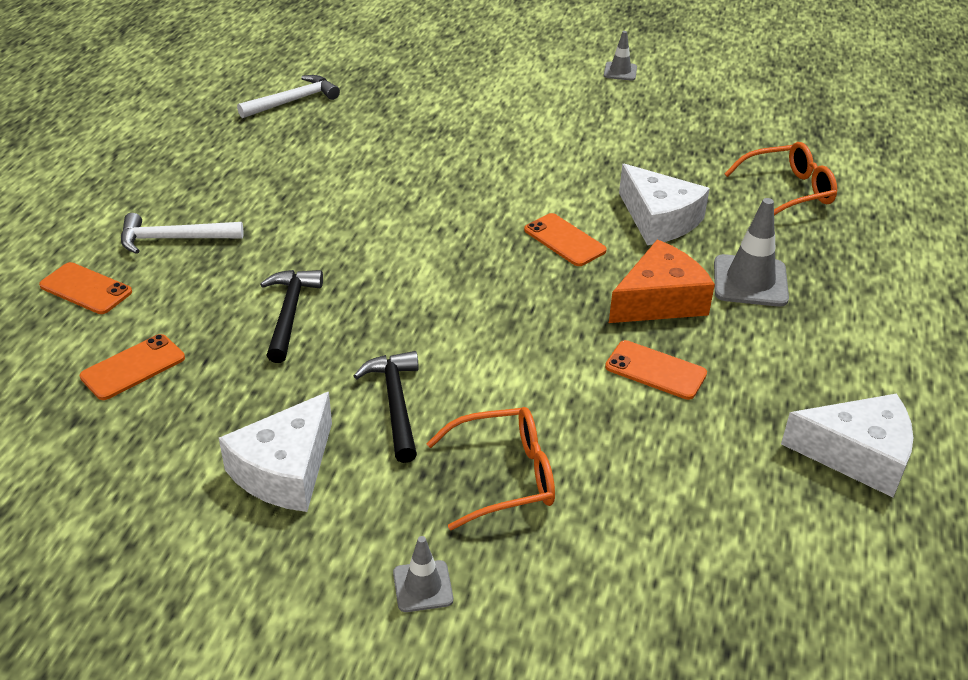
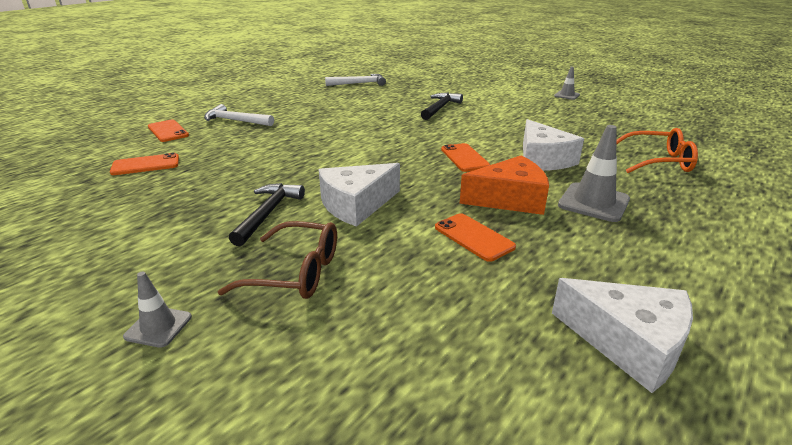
camera: 25 degrees right, 10 degrees down
(285, 470) = (160, 230): white cheese -> white cheese (356, 205)
(290, 313) = (257, 159): black hammer -> black hammer (440, 108)
(505, 476) = (296, 272): orange glasses -> brown glasses

